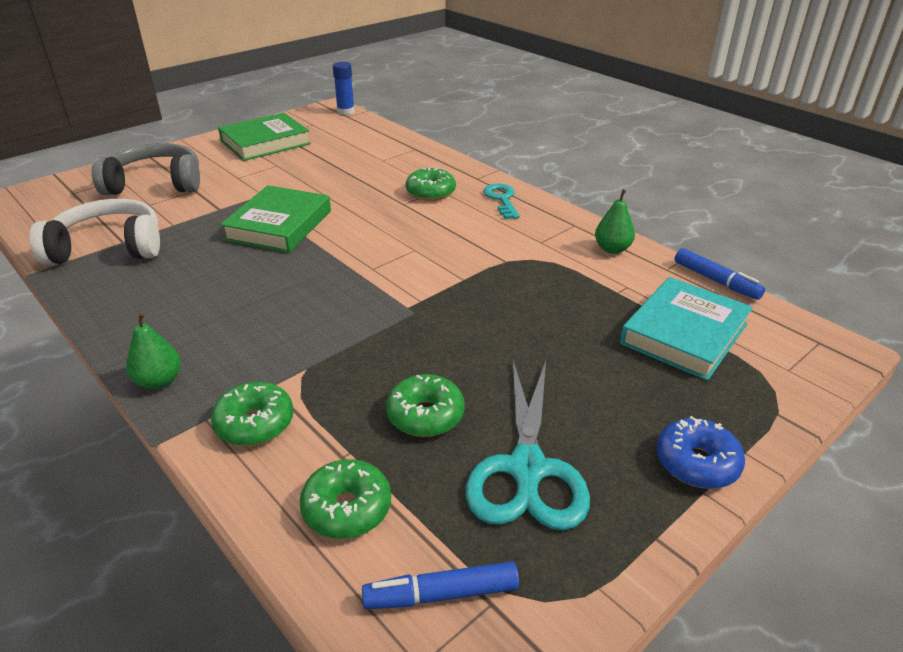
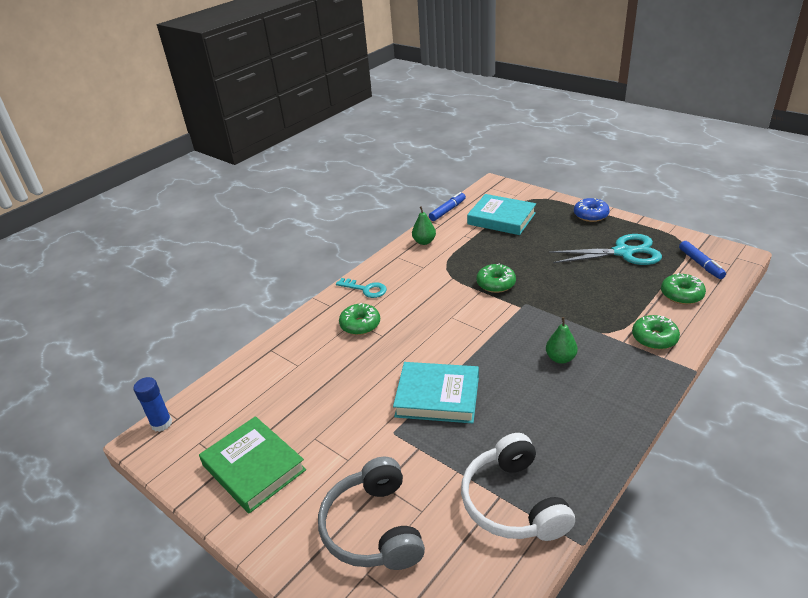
camera: 95 degrees left, 0 degrees up
(159, 381) = (650, 390): green pear -> green pear (560, 358)
(279, 225) = (437, 396): green book -> turquoise book
(425, 415) = (609, 284): green donut -> green donut (496, 284)
(502, 199) = (366, 289): turquoise key -> turquoise key turned 135 degrees counterclockwise

